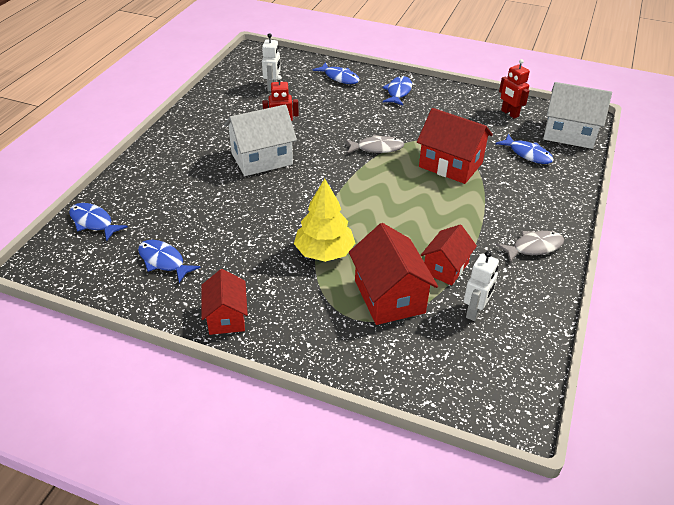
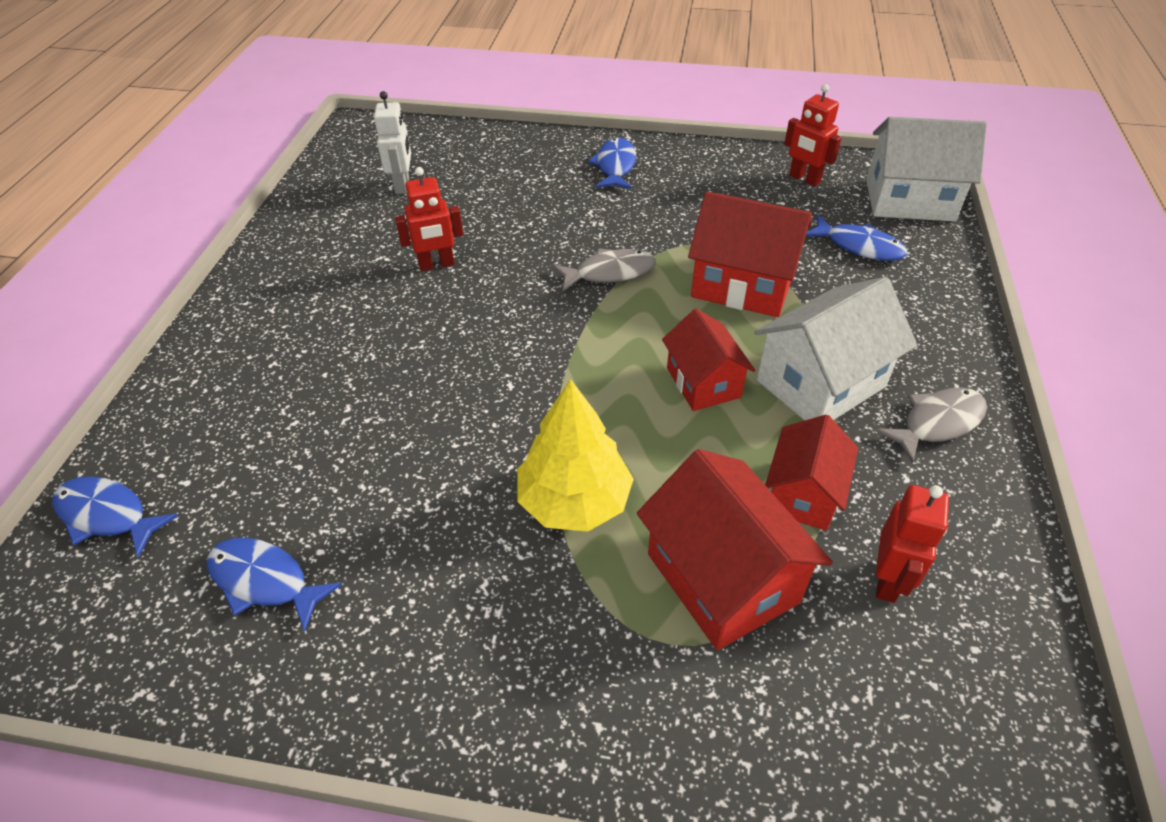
camera: 10 degrees left, 5 degrees up
(226, 317) = (417, 693): red house -> red house (703, 382)
(262, 158) = (413, 324): white house -> white house (820, 383)
(339, 78) = (512, 154): blue fish -> none
(475, 311) = (888, 580): white robot -> red robot

